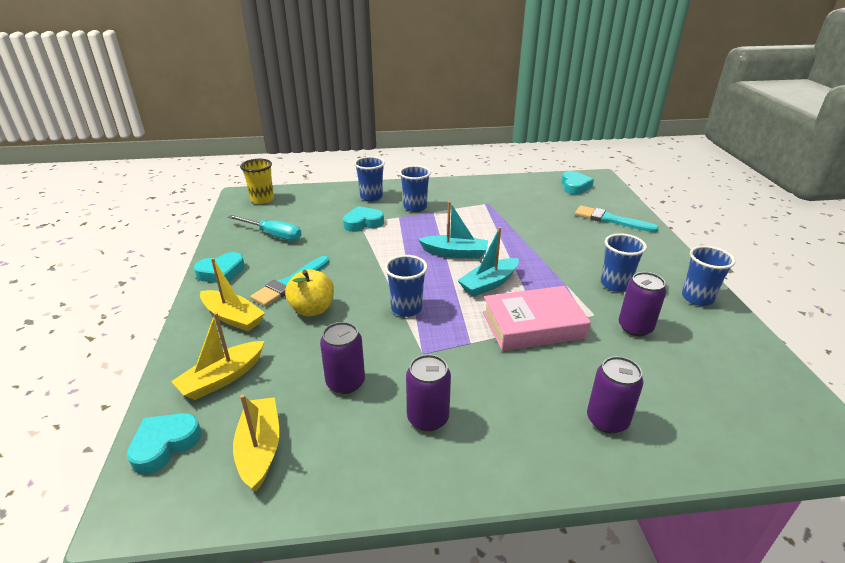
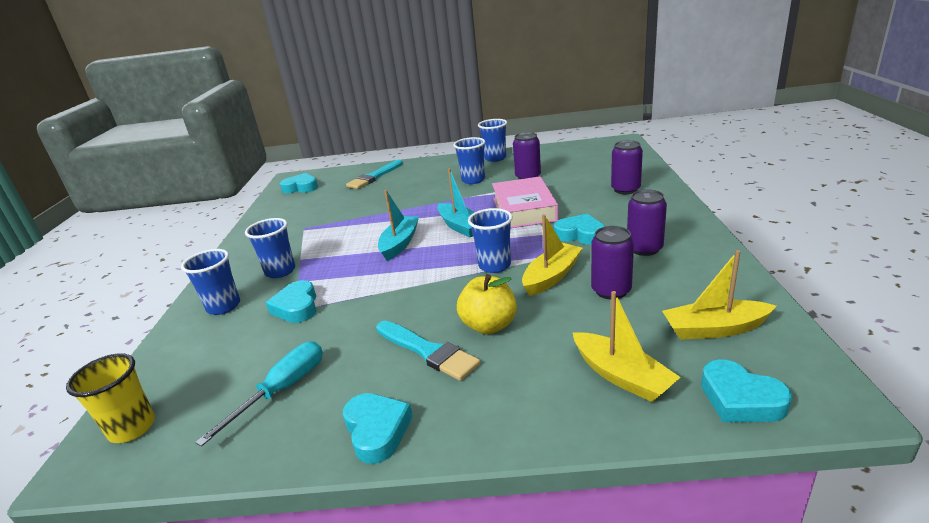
camera: 80 degrees left, 5 degrees down
(233, 317) = (500, 392): yellow boat -> yellow boat (551, 276)
(466, 367) = (580, 235): none -> turquoise heart

